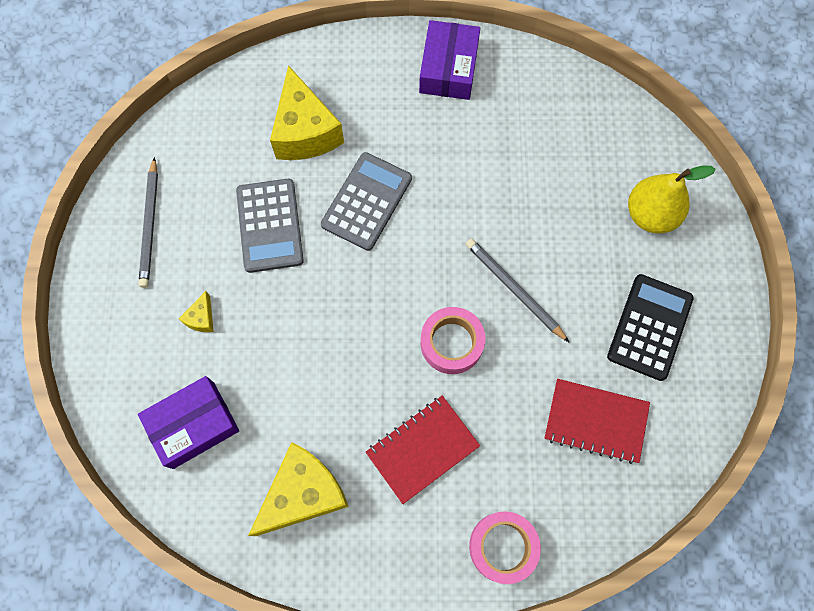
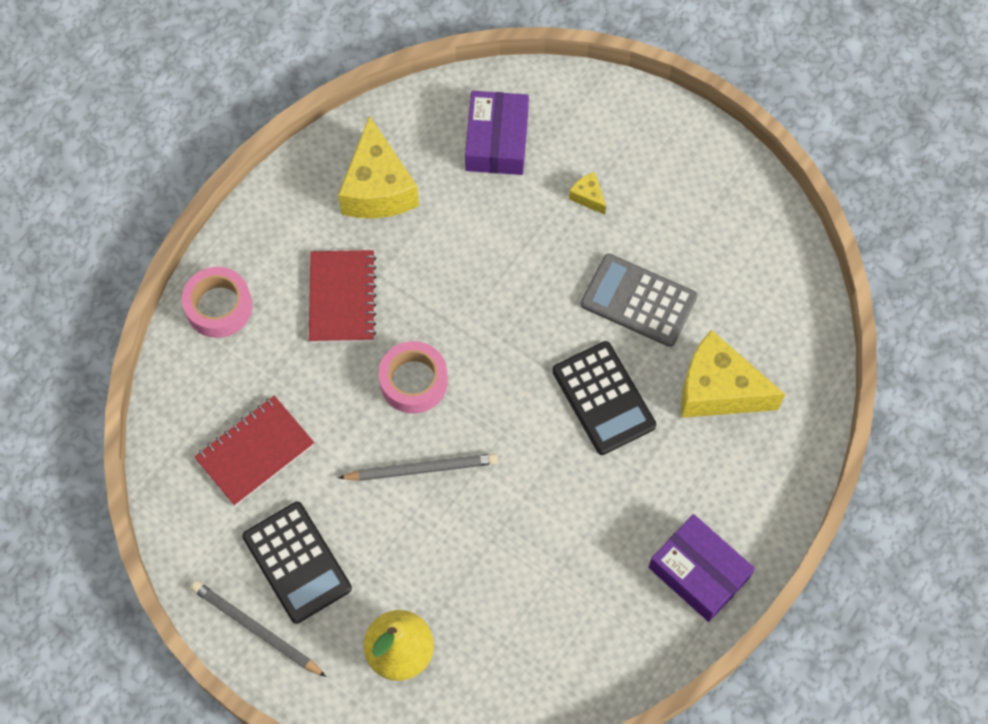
camera: 125 degrees right, 5 degrees down
(150, 225) = (710, 204): grey pencil -> grey pencil (256, 629)
(366, 201) = (603, 398): grey calculator -> black calculator

